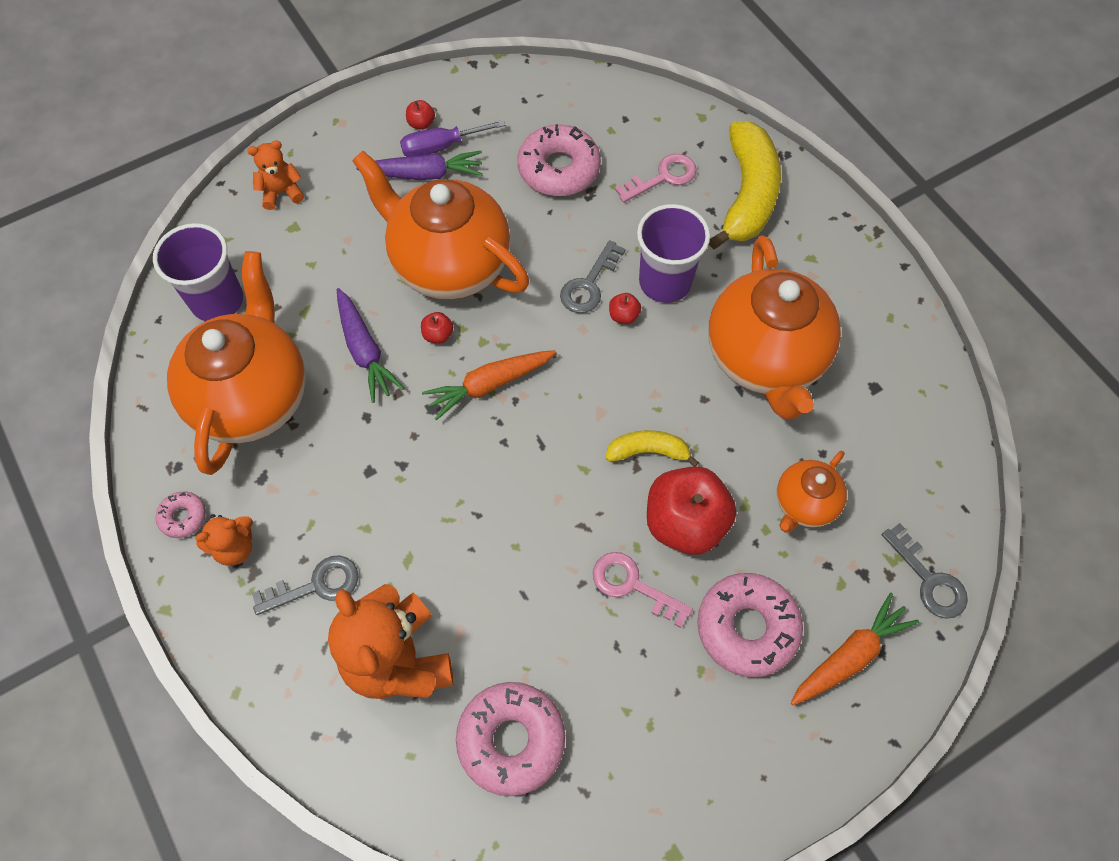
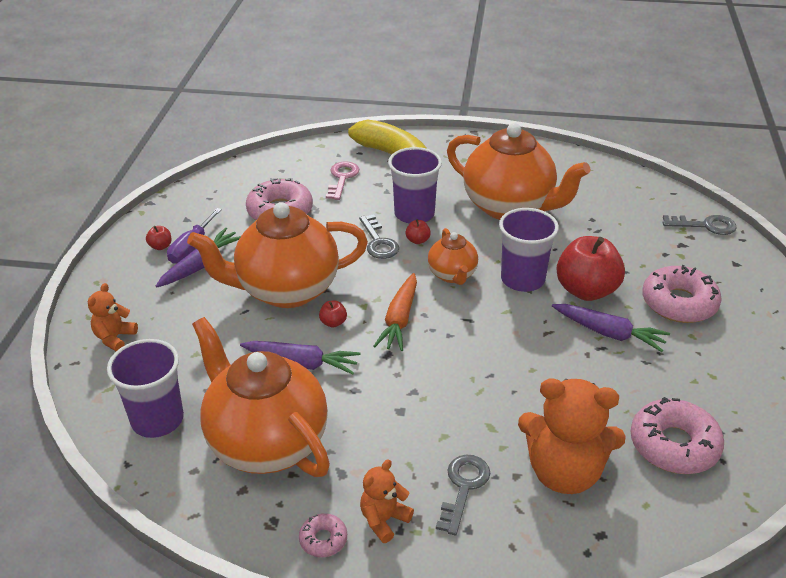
camera: 50 degrees left, 25 degrees down
(235, 547) = (384, 520): orange teddy bear -> orange teddy bear turned 150 degrees counterclockwise
(632, 585) = (609, 333): pink key -> purple carrot
(648, 451) = (522, 279): yellow banana -> purple cup
(804, 504) = (618, 242): orange teapot -> orange teapot (452, 275)
(849, 656) = (729, 275): orange carrot -> none

